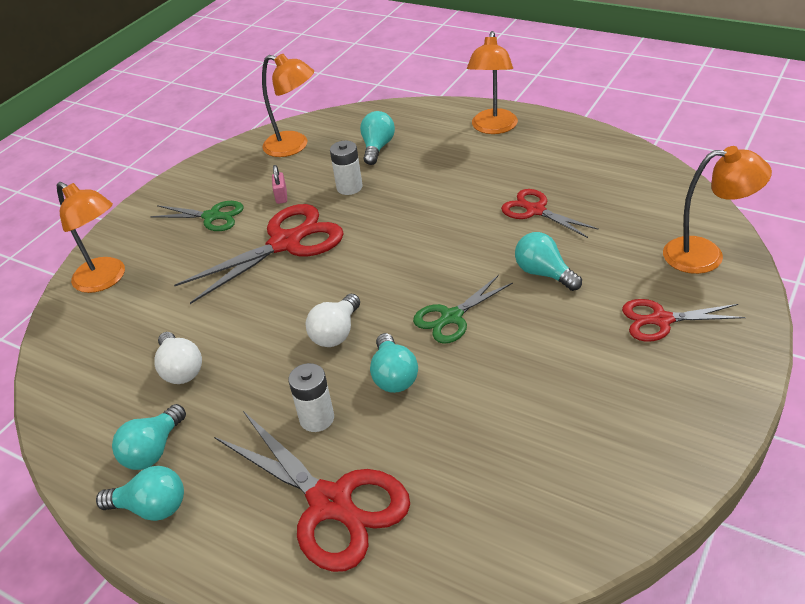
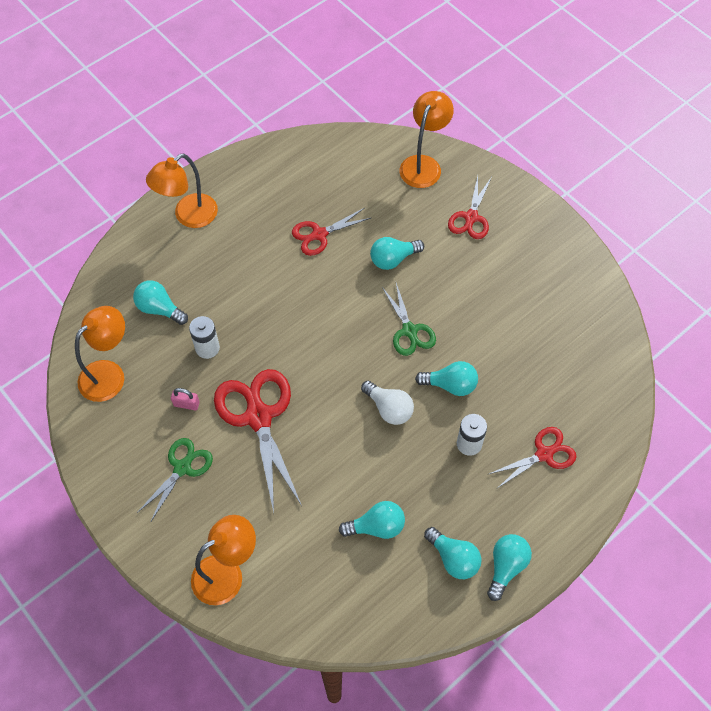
camera: 75 degrees left, 20 degrees up
(181, 369) = (376, 527): white light bulb -> turquoise light bulb
(330, 503) = (544, 454): red scissors -> red scissors, size x0.58
(493, 128) = (188, 216): orange lamp -> orange lamp turned 105 degrees clockwise

